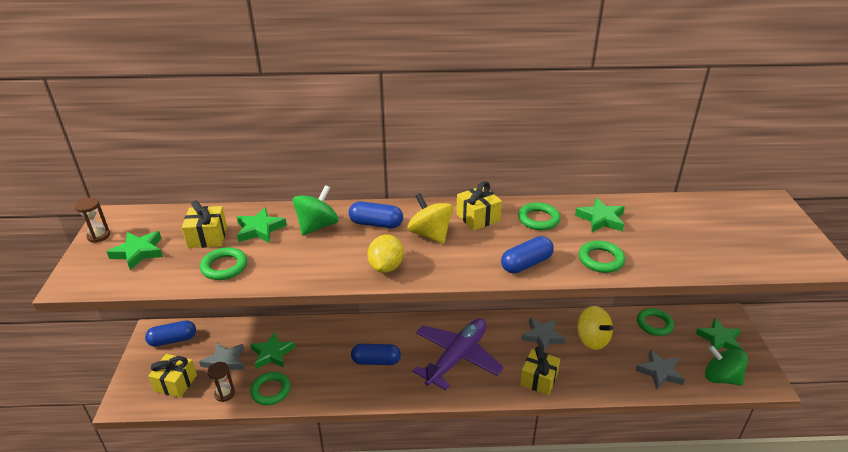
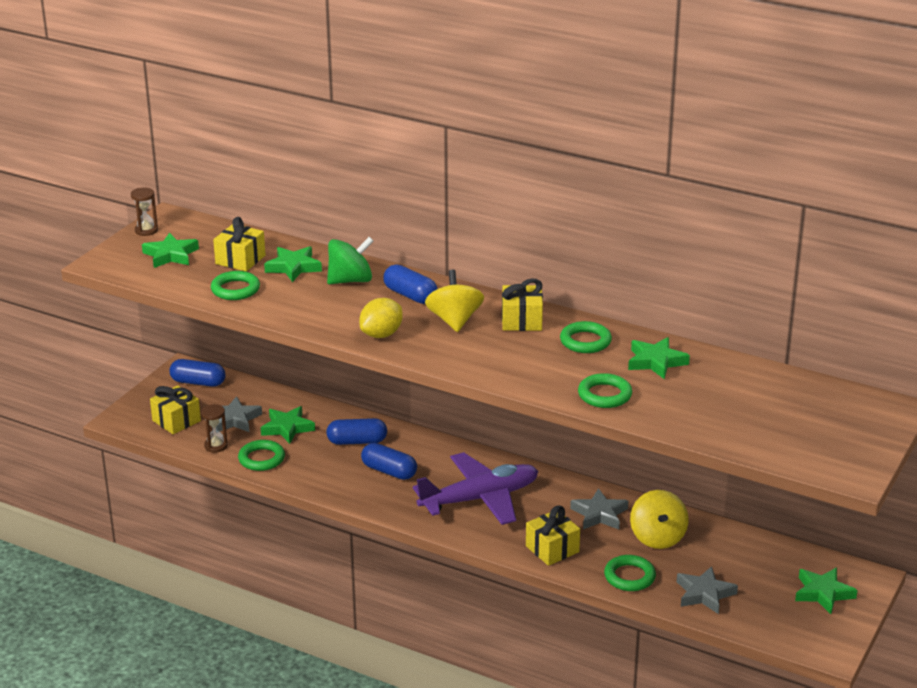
camera: 30 degrees right, 5 degrees down
(526, 264) = (522, 374): blue capsule -> blue capsule (357, 441)
(654, 324) = (756, 551): green ring -> green ring (629, 577)
(721, 378) = (775, 625): green spinning top -> none

